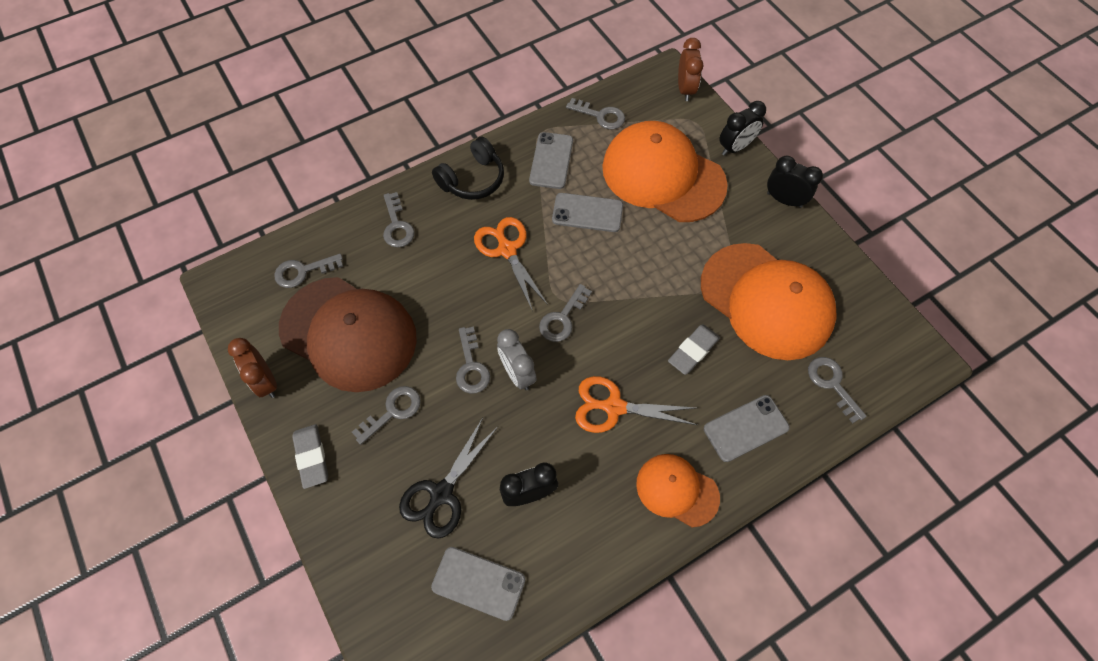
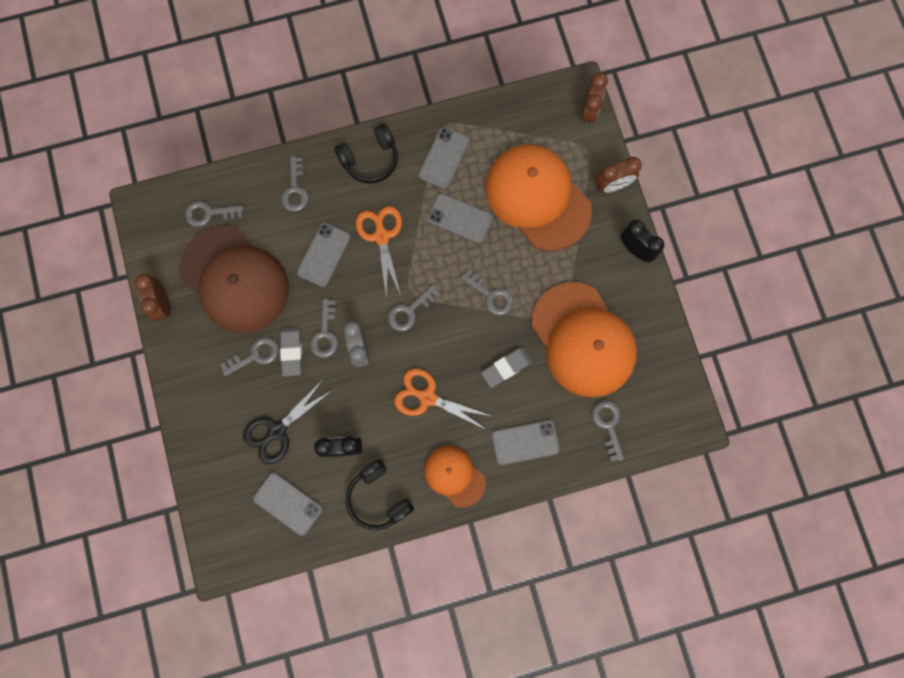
camera: 15 degrees right, 15 degrees up
(312, 457) = (187, 376): grey eraser -> grey eraser (292, 351)
(447, 283) = (324, 255): none -> grey phone
(592, 542) = (378, 497): none -> black headphones
(600, 116) = (502, 121): grey key -> grey key (490, 295)
(735, 147) = (612, 185): black clock -> brown clock

